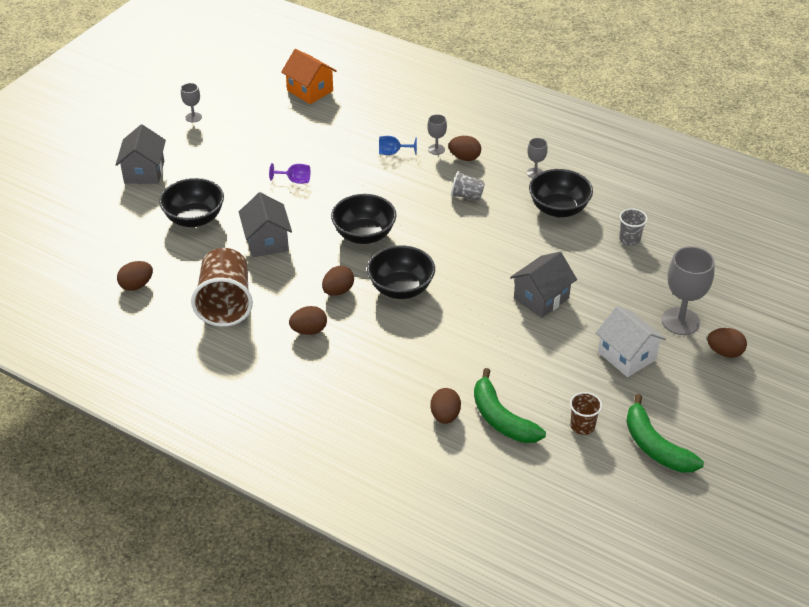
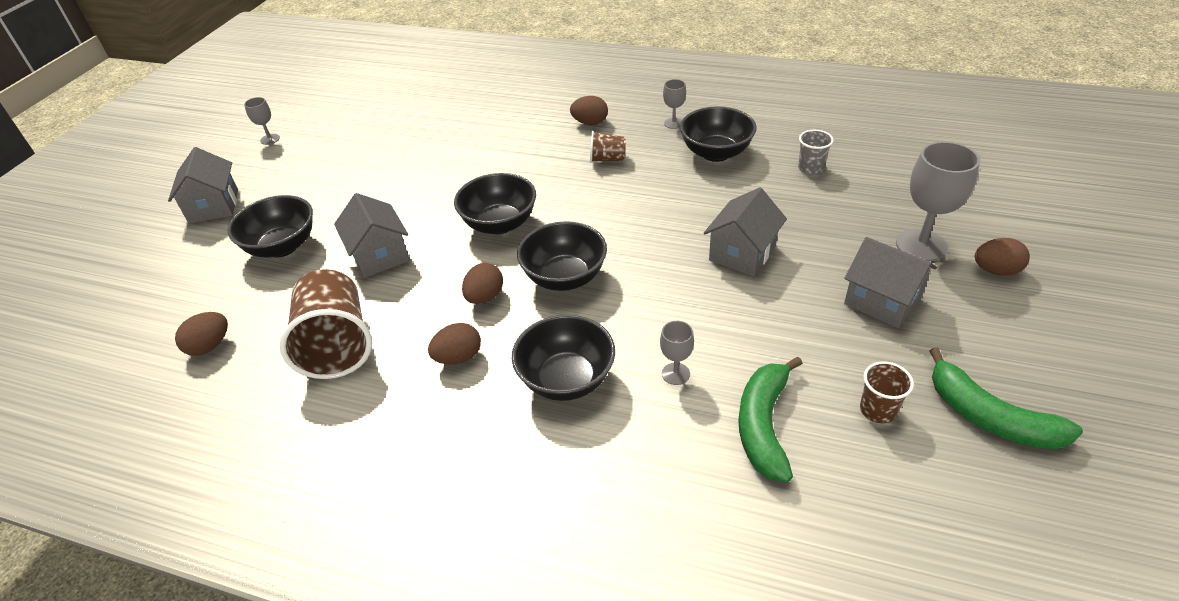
camera: 10 degrees left, 0 degrees up
(295, 180) = (401, 181): purple goblet -> none
(310, 90) = (399, 91): orange house -> none
(379, 361) = (566, 379): none -> black bowl
(392, 153) = (508, 132): blue goblet -> none
(436, 149) = (556, 120): grey goblet -> grey goblet (675, 374)
(445, 416) = (684, 439): brown egg -> none
(467, 196) = (607, 159): grey cup -> brown cup
(501, 419) = (764, 425): green banana -> green banana turned 60 degrees clockwise
(627, 356) = (882, 301): white house -> grey house

